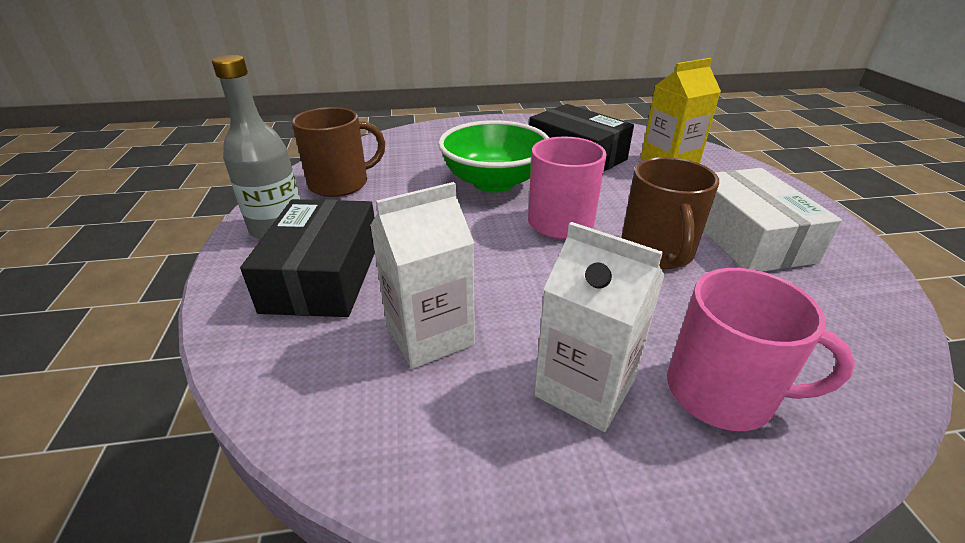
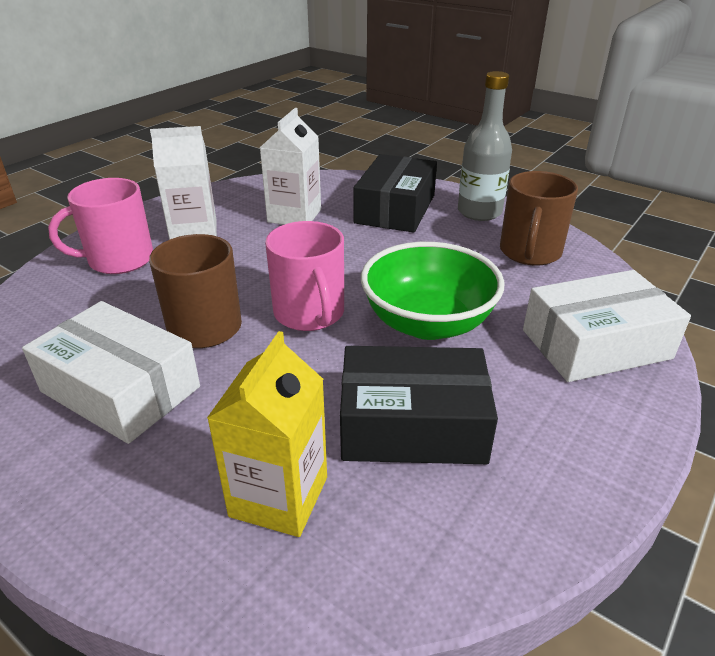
camera: 135 degrees right, 0 degrees up
(323, 276) = (395, 209): black box -> black box turned 60 degrees clockwise
(433, 140) = (595, 344): none -> white box

